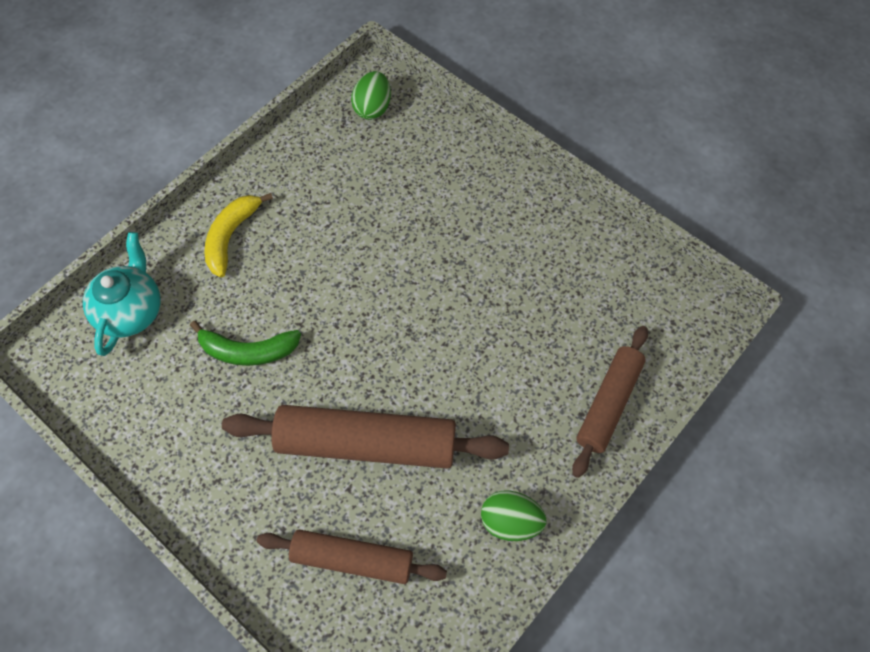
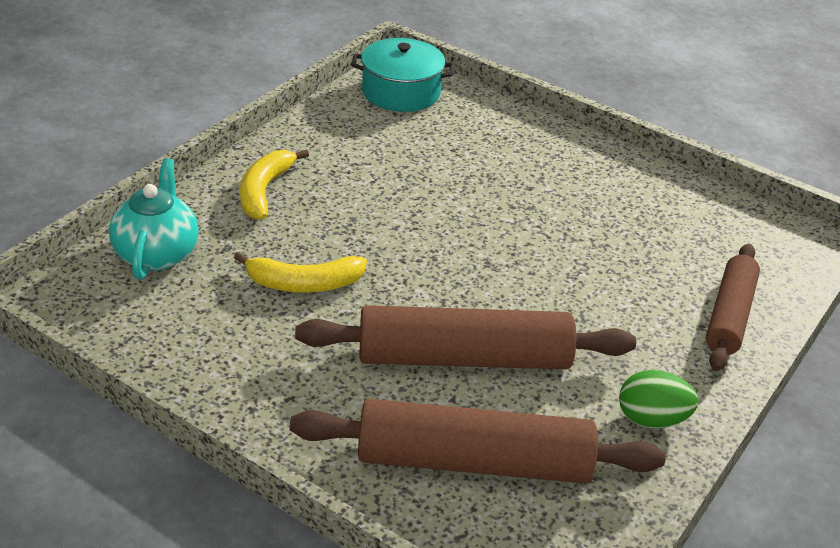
camera: 10 degrees left, 25 degrees down
(248, 350) = (304, 283): green banana -> yellow banana
(352, 559) = (473, 462): brown rolling pin -> brown rolling pin, size x1.57
(373, 108) = (401, 92): green egg -> turquoise pot

